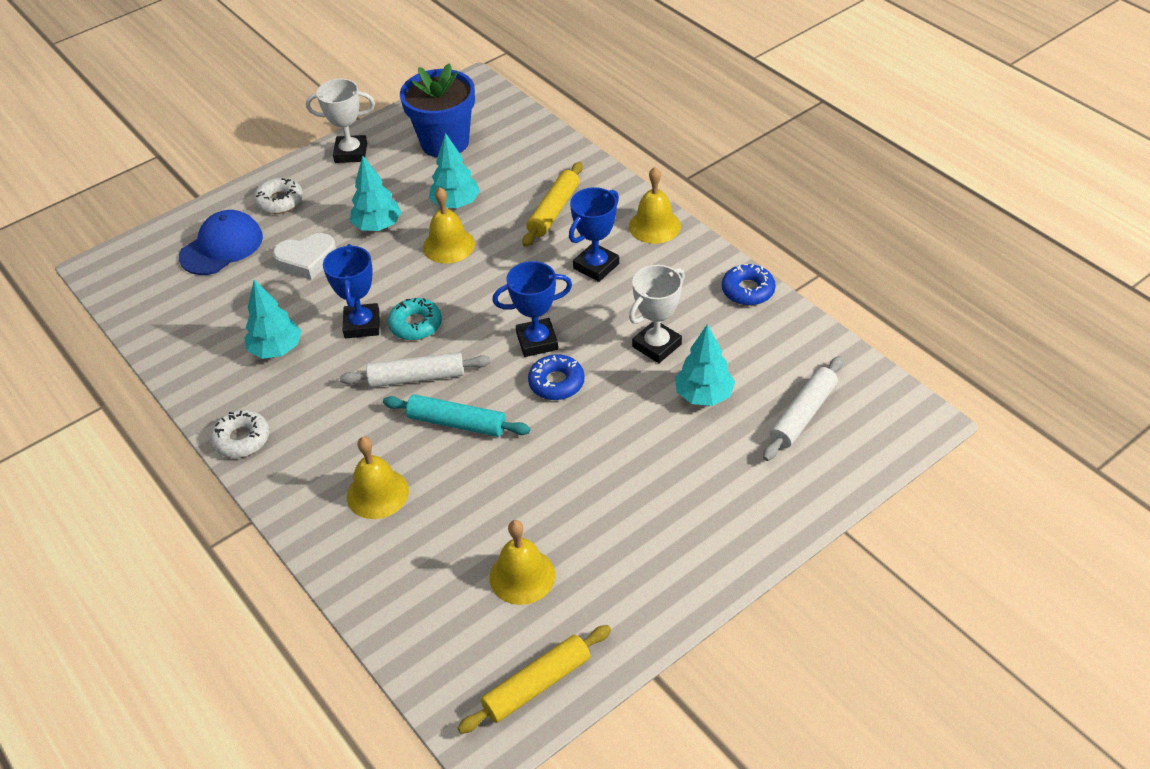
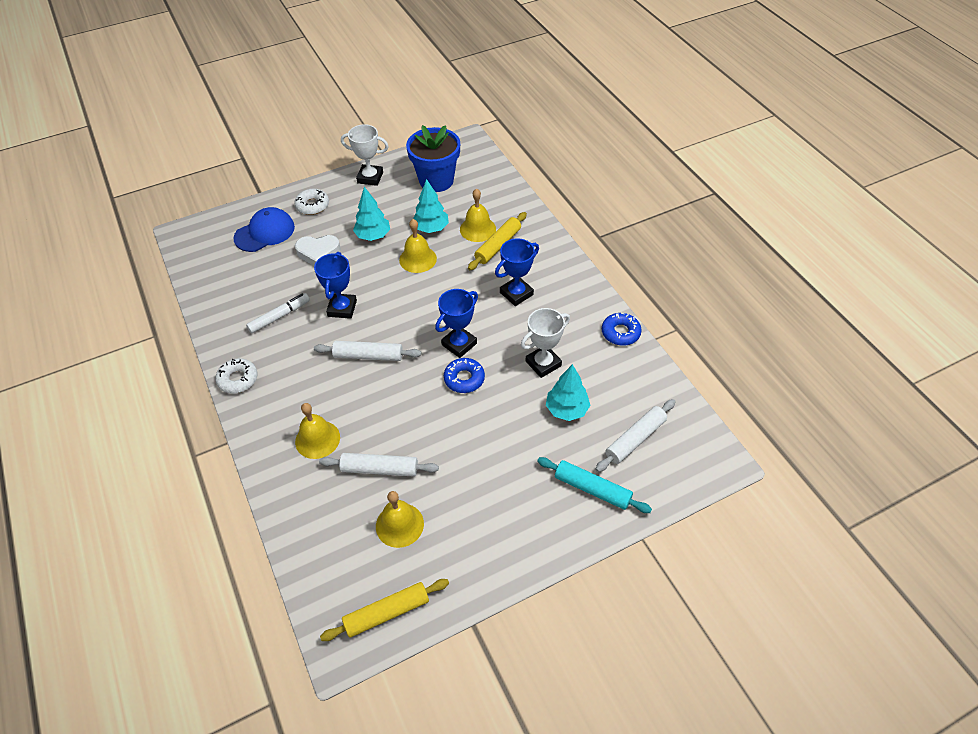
camera: 10 degrees right, 5 degrees up
(276, 350) = (279, 316): turquoise tree -> white marker
(415, 325) = (378, 315): turquoise donut -> none
(457, 423) = (386, 396): turquoise rolling pin -> turquoise rolling pin (592, 489)
(475, 513) = (380, 469): none -> white rolling pin
(537, 341) = (459, 344): blue trophy -> blue trophy turned 45 degrees counterclockwise
(654, 226) = (566, 270): yellow bell -> yellow bell (477, 229)

